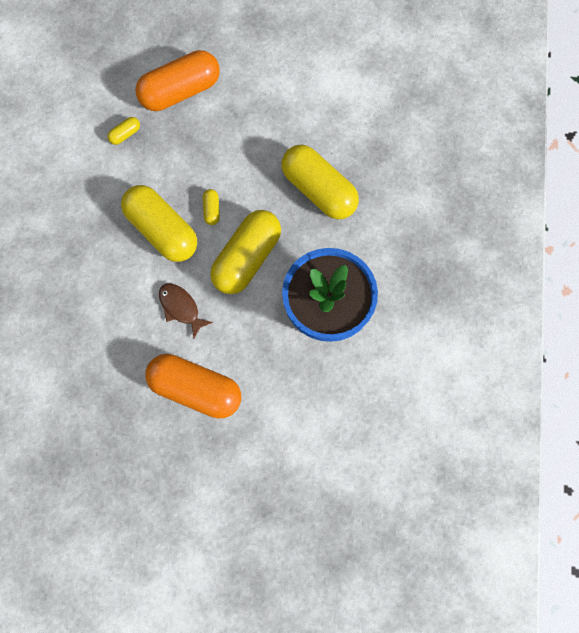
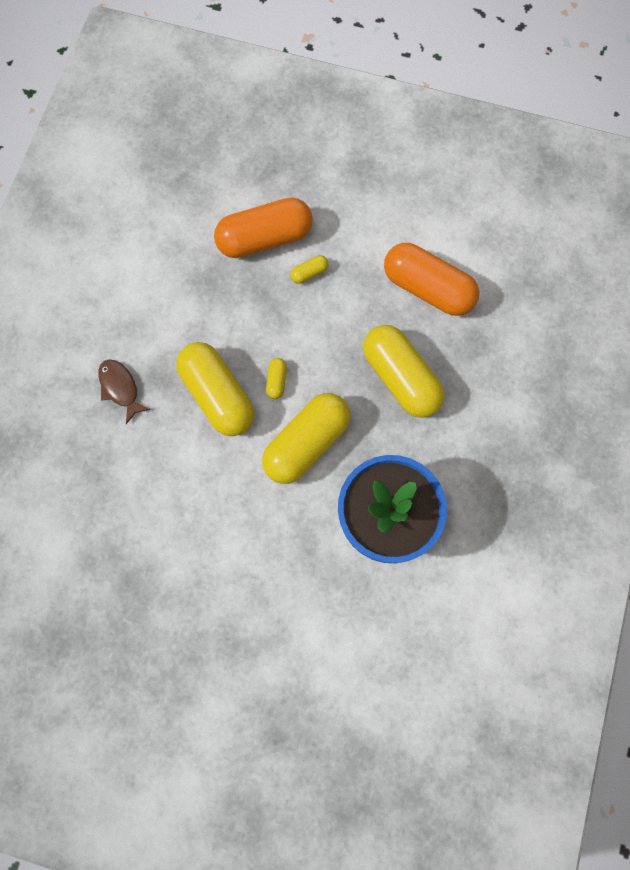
camera: 10 degrees right, 0 degrees up
(125, 134) = (195, 278): yellow capsule -> yellow capsule (309, 273)
(181, 308) = (223, 488): brown fish -> brown fish (120, 388)
(196, 389) = (224, 584): orange capsule -> orange capsule (428, 289)

